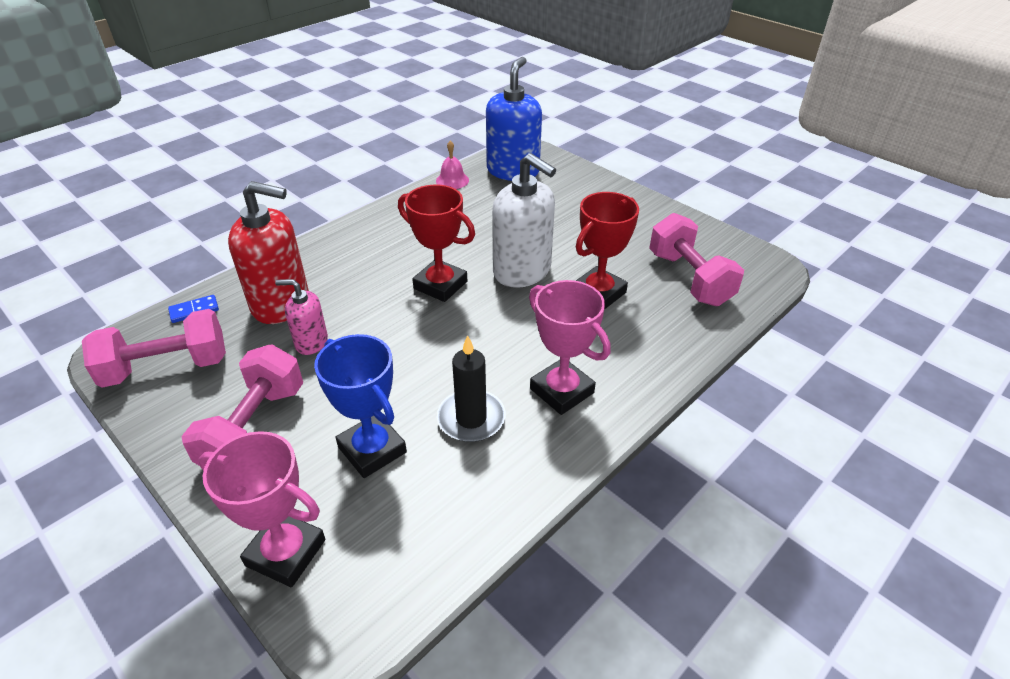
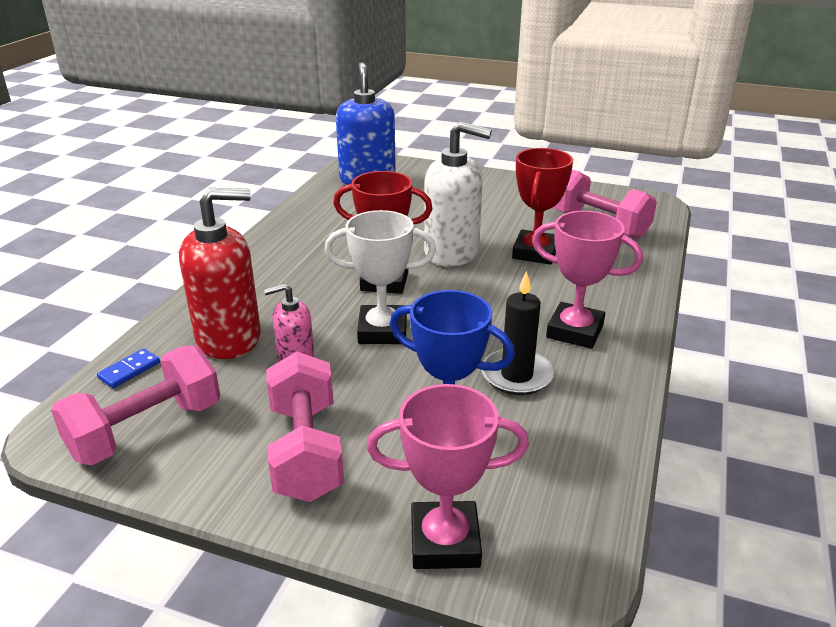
camera: 25 degrees left, 10 degrees down
(399, 335) = (382, 331): none -> white trophy
(452, 180) = (314, 198): pink bell -> none

